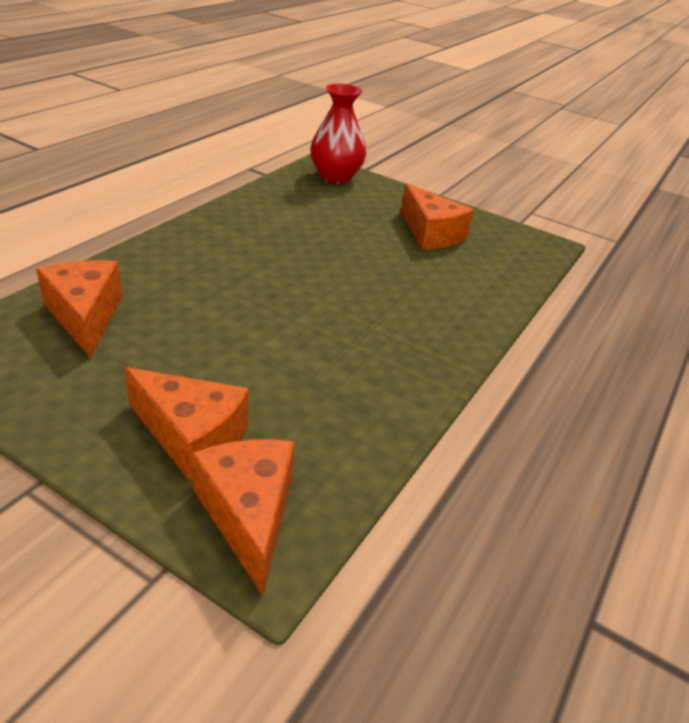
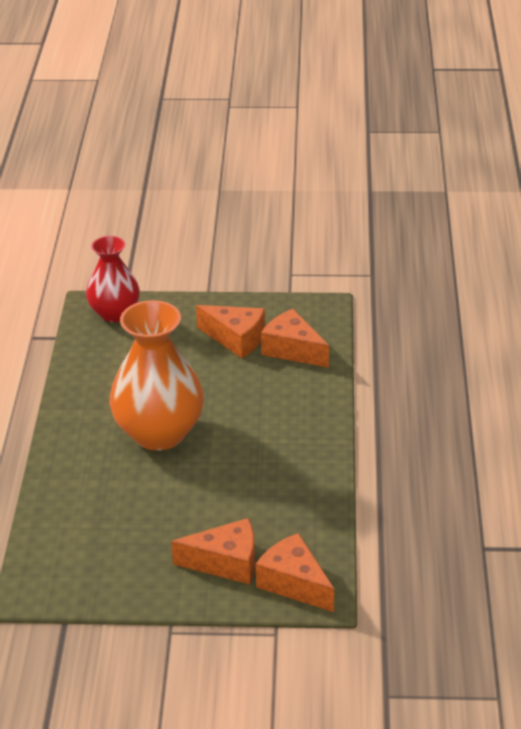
camera: 25 degrees left, 0 degrees up
(85, 316) = (79, 527): orange cheese -> orange cheese (292, 350)
(271, 273) = (159, 433): none -> orange vase

